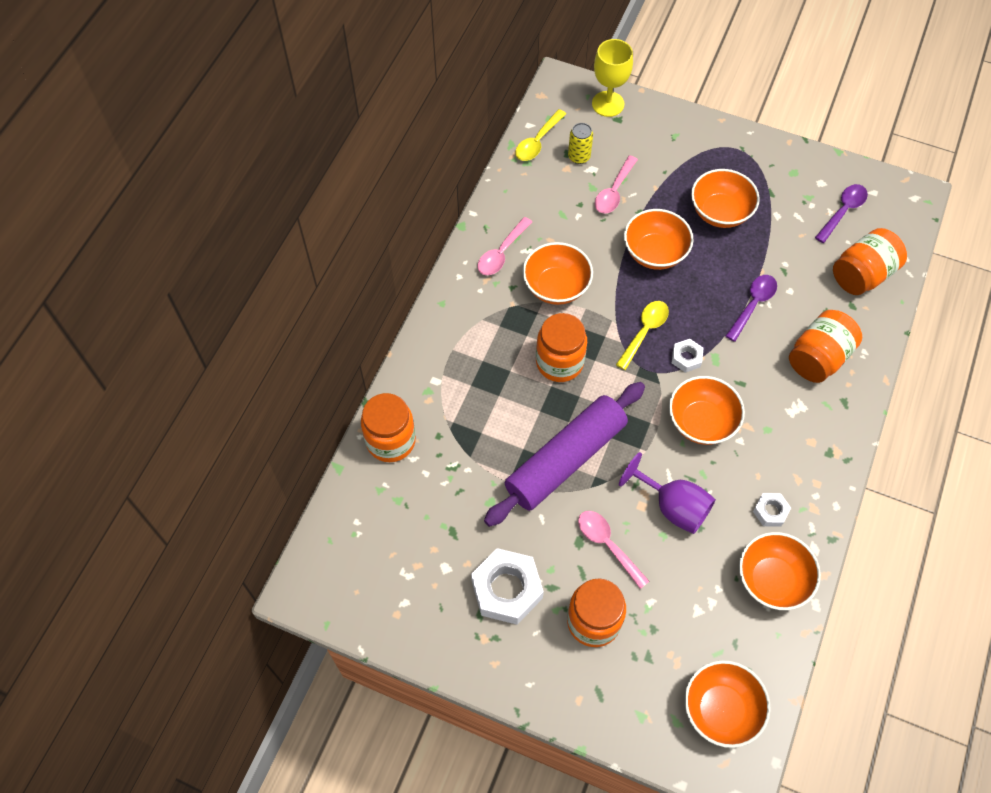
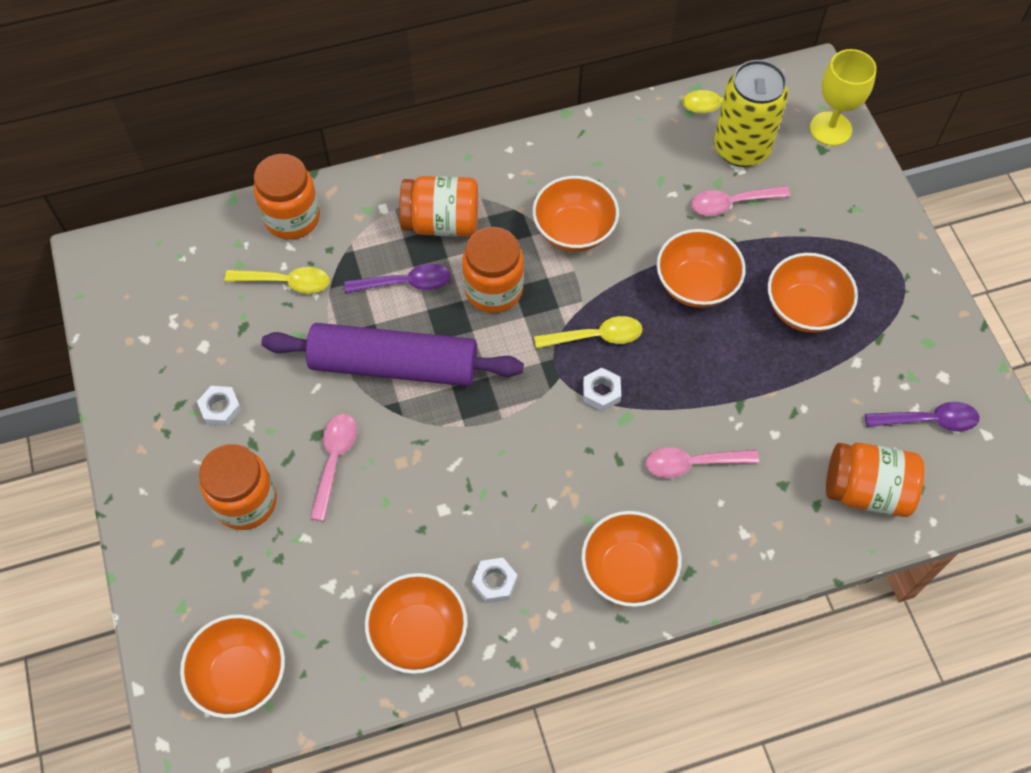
camera: 50 degrees right, 0 degrees up
(440, 480) = (286, 282): none -> yellow spoon
(501, 253) = (567, 163): pink spoon -> pink spoon (692, 464)
(507, 589) = (221, 409): white nut -> white nut, size x0.50
(579, 156) = (741, 148): yellow can -> yellow can, size x2.03
(673, 506) = (424, 489): purple goblet -> none
(701, 422) = (540, 453): orange bowl -> orange bowl (628, 570)
(753, 305) = (722, 411): purple spoon -> purple spoon (405, 283)
(818, 358) = (719, 513): orange jar -> orange jar (441, 222)

